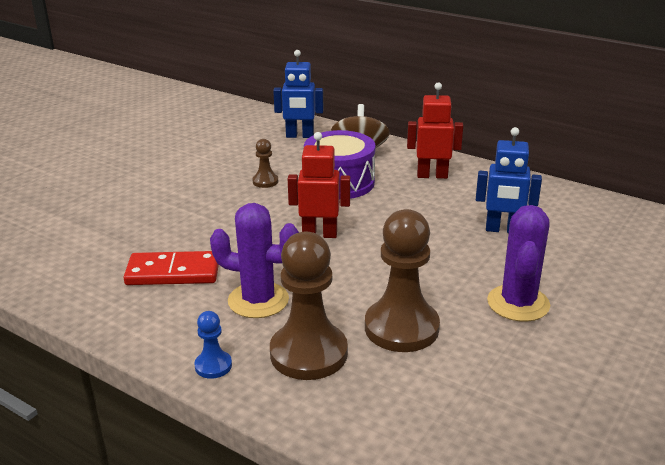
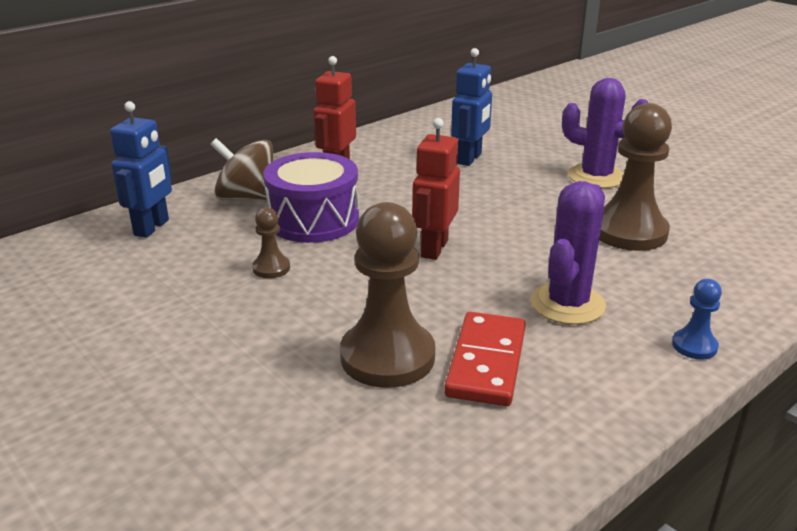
camera: 75 degrees left, 0 degrees up
(308, 353) = (670, 285): brown pawn -> brown pawn (387, 357)

